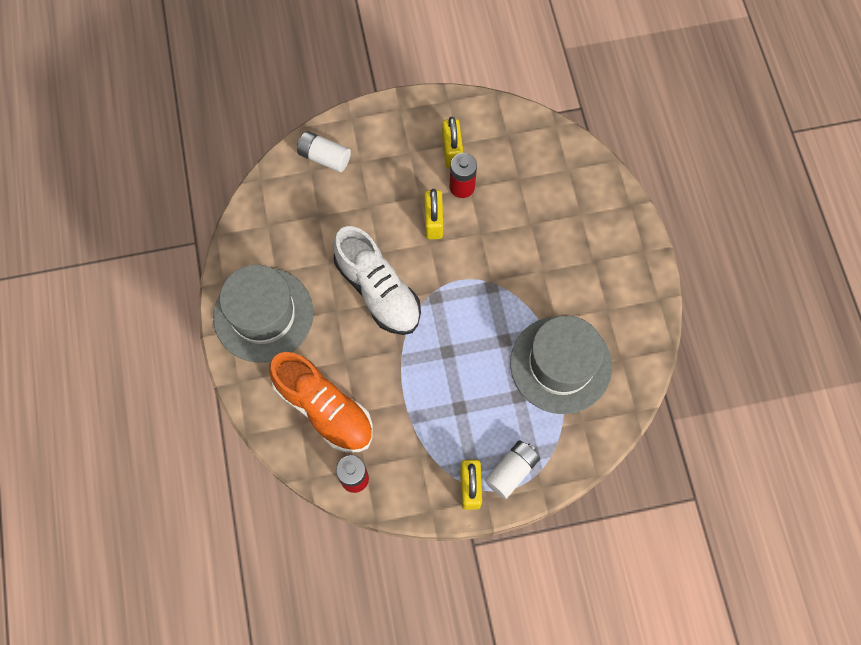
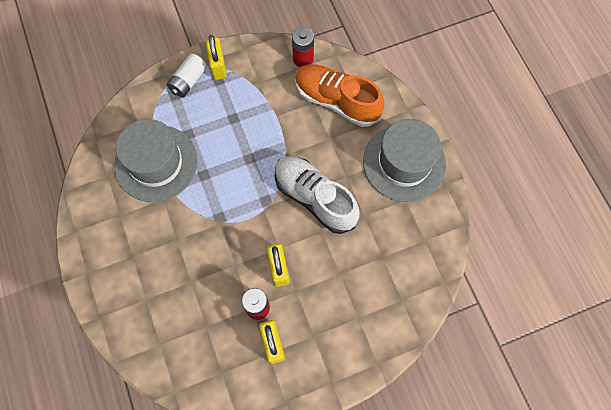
camera: 170 degrees right, 0 degrees up
(324, 157) = (391, 315): white battery -> none

